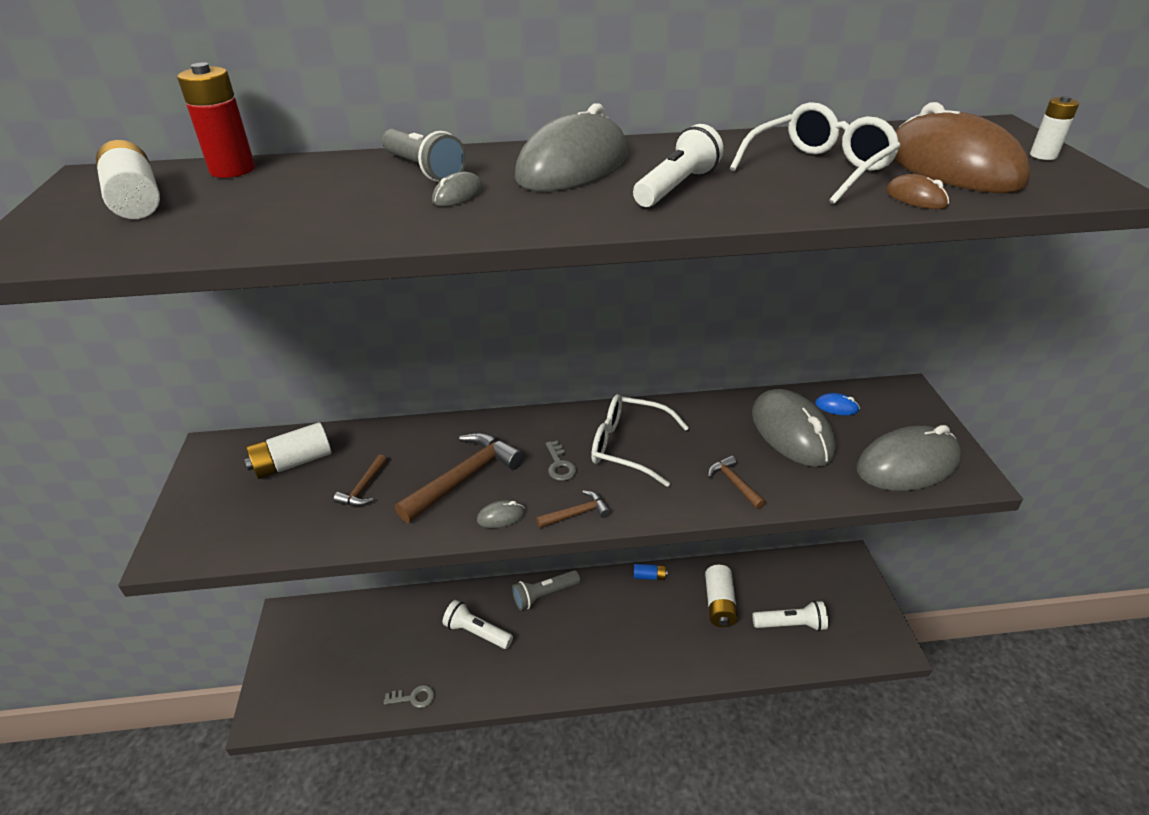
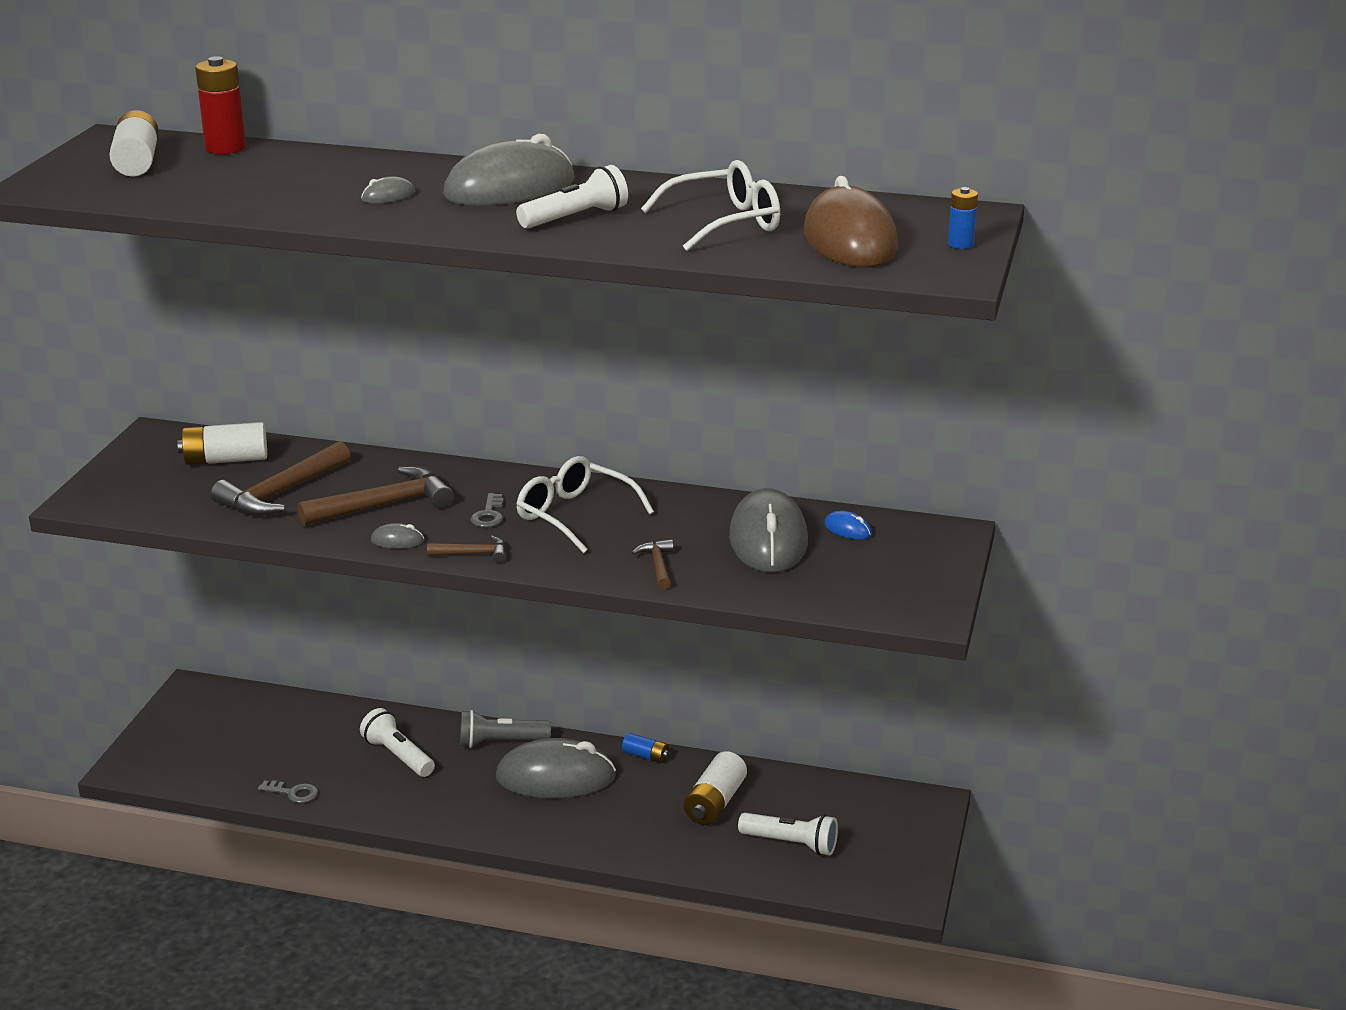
camera: 20 degrees right, 10 degrees down
(363, 488) = (280, 493): brown hammer -> brown hammer, size x1.97
(424, 170) = (381, 171): grey flashlight -> none
(907, 465) = (868, 591): grey mouse -> grey mouse (555, 777)
(916, 198) = (768, 258): brown mouse -> none
(1043, 155) = (960, 244): white battery -> blue battery

